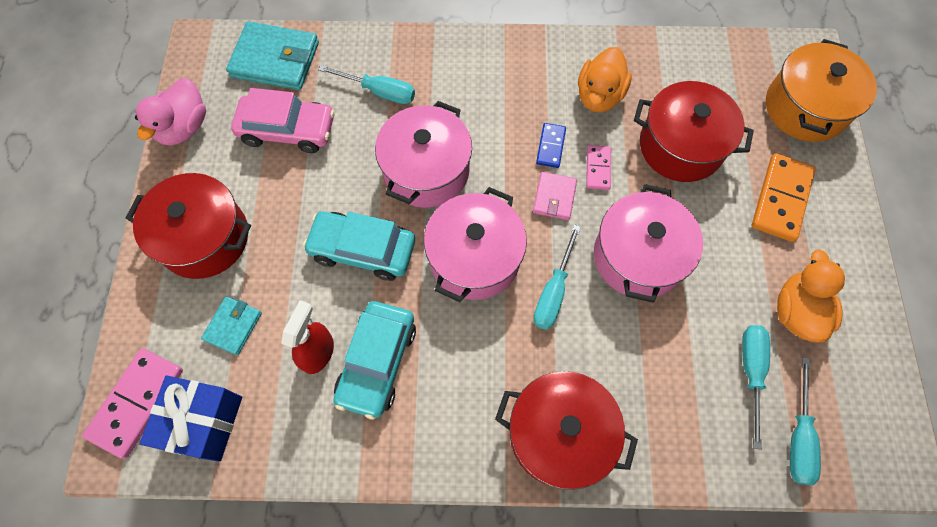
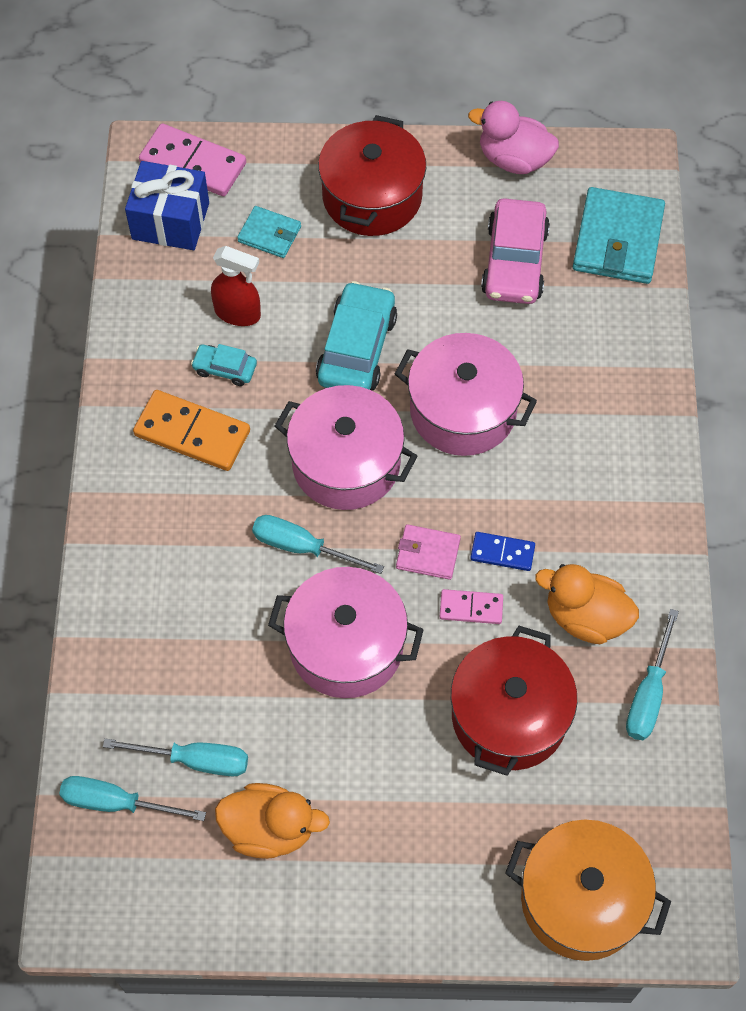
camera: 90 degrees right, 5 degrees down
(377, 362) = (225, 369): turquoise car -> turquoise car, size x0.52
(379, 91) = (576, 355): turquoise screwdriver -> turquoise screwdriver (648, 694)
(559, 434) = (137, 546): red pot -> none
(781, 199) = (430, 838): orange domino -> orange domino (192, 433)

